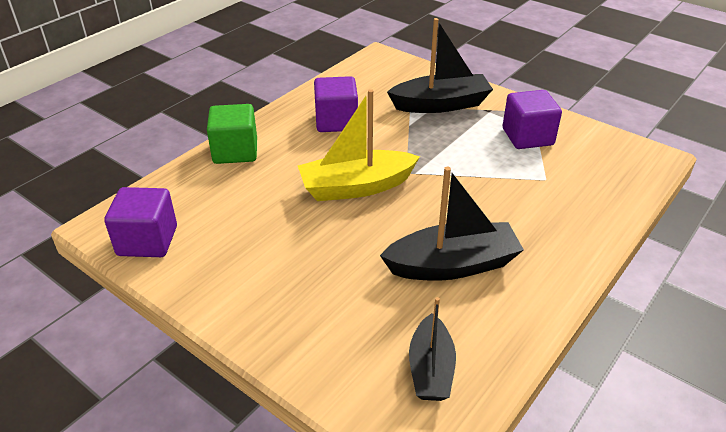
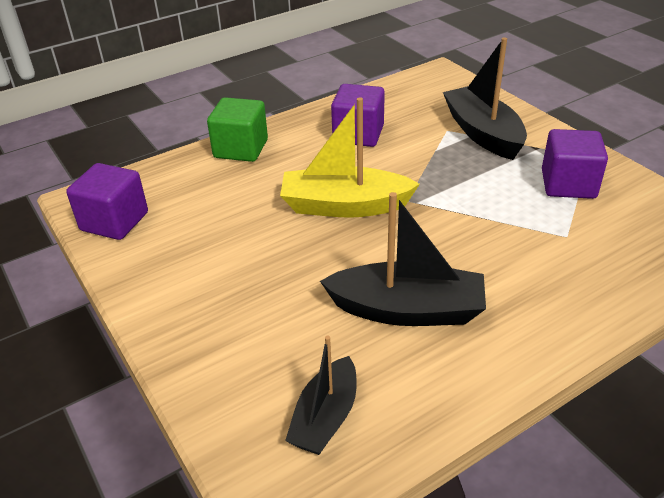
camera: 20 degrees right, 0 degrees up
(441, 104) = (483, 133): black boat -> black boat turned 120 degrees counterclockwise

